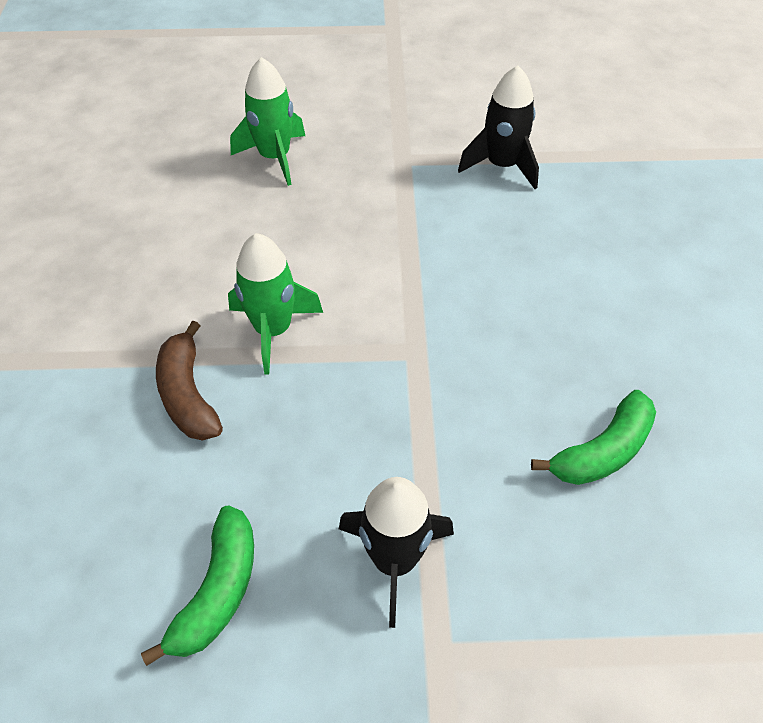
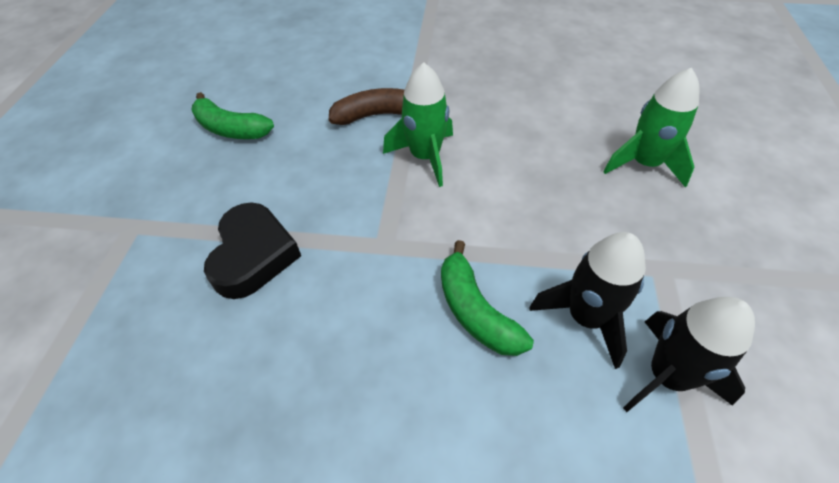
camera: 100 degrees right, 0 degrees up
(394, 560) = (206, 210): black rocket -> black rocket (586, 317)
(456, 475) = (253, 255): none -> black heart
(602, 451) = (228, 375): green banana -> green banana (475, 311)

